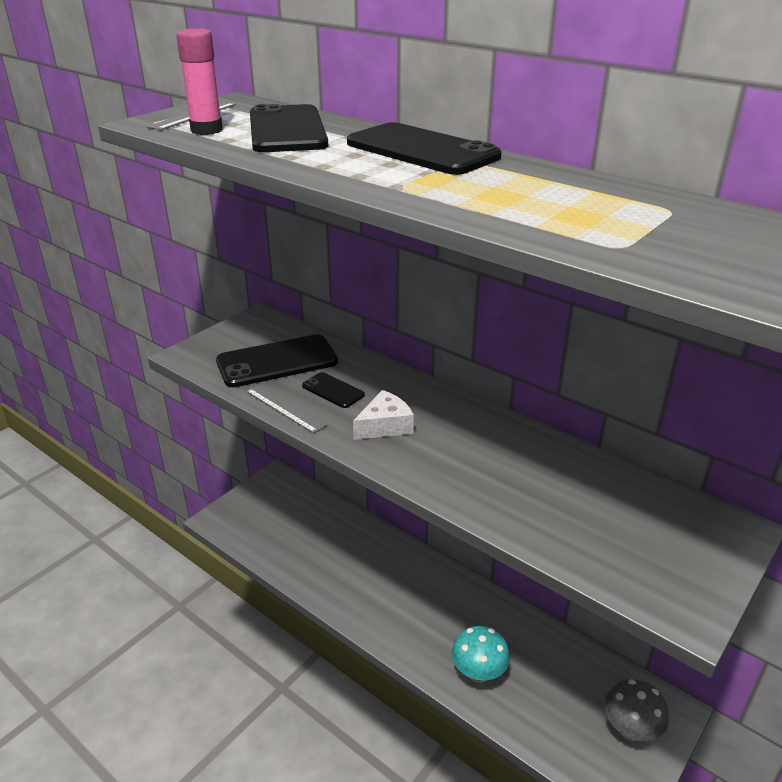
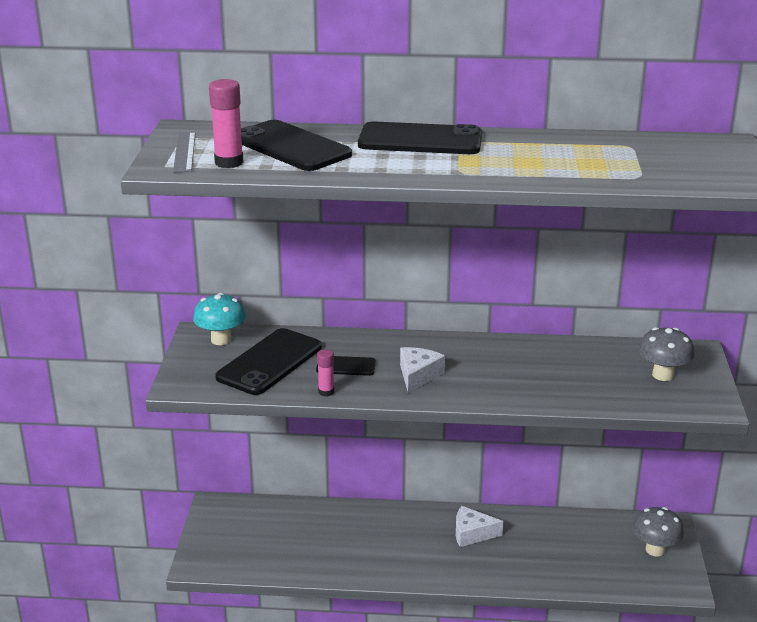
camera: 35 degrees left, 5 degrees down
(285, 408) = (326, 392): grey ruler -> pink glue stick
(455, 608) = (472, 534): none -> white cheese
(478, 673) = (530, 566): turquoise mushroom -> turquoise mushroom (221, 340)
(658, 540) = (663, 375): none -> grey mushroom

